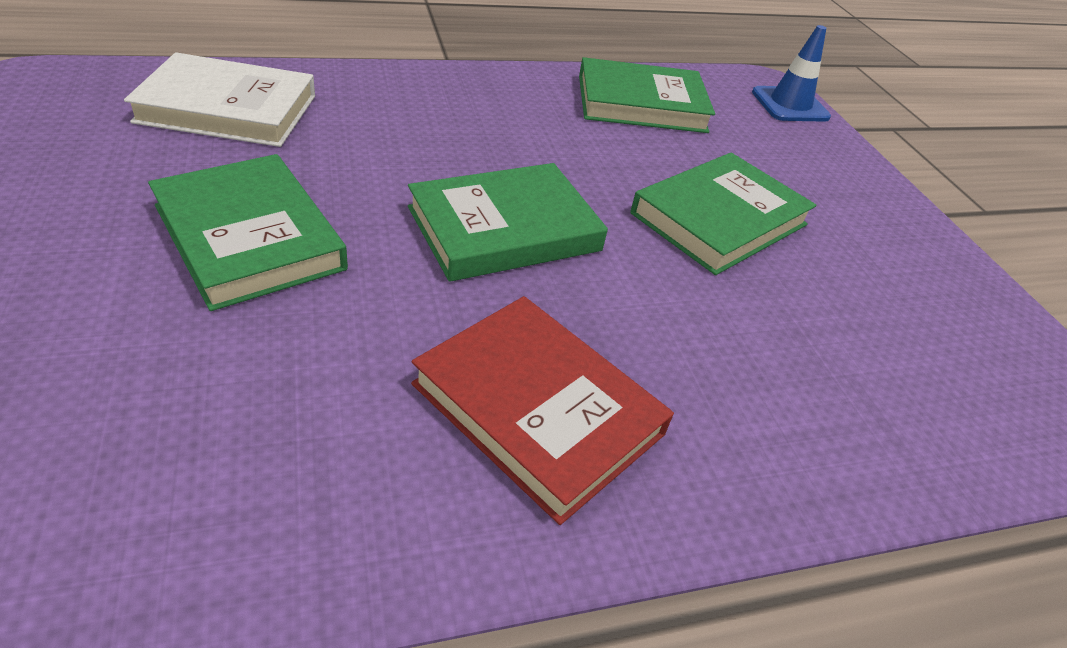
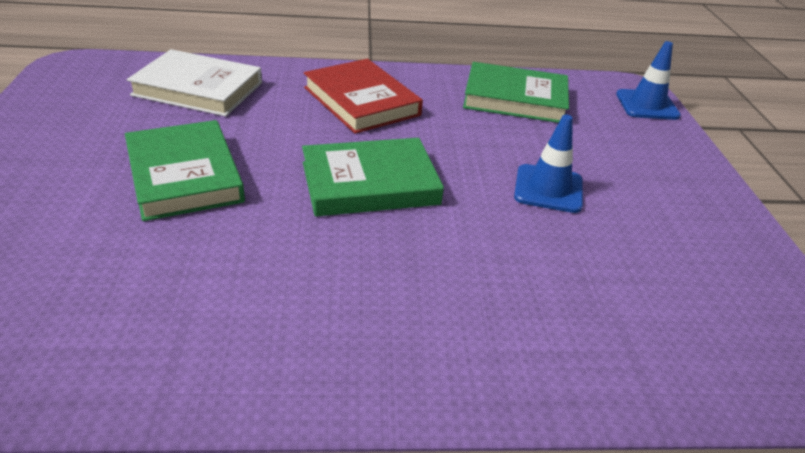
camera: 15 degrees right, 5 degrees down
(537, 409) = (349, 310): red book -> red book (361, 101)
(719, 219) = (548, 189): green book -> blue traffic cone

